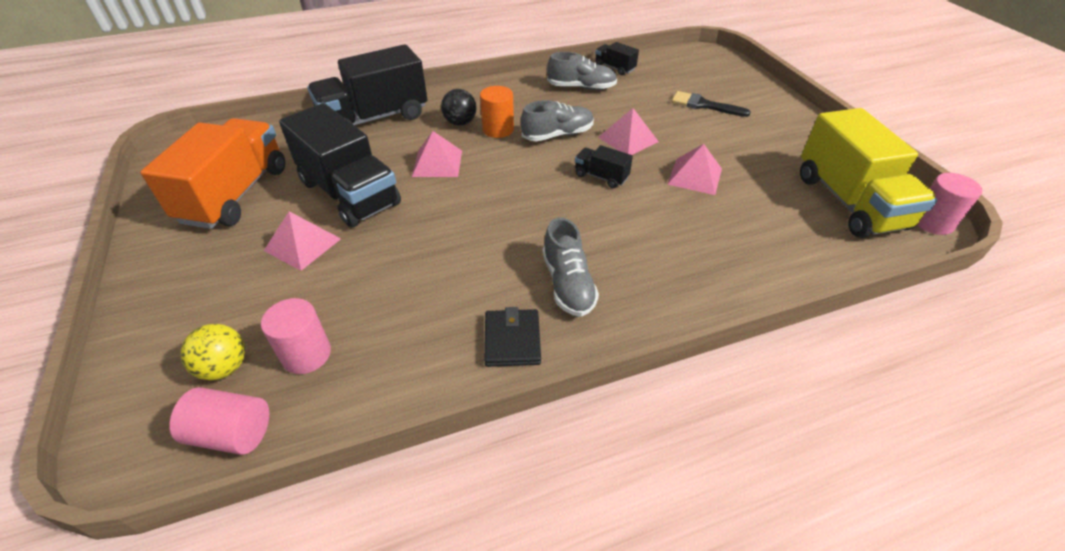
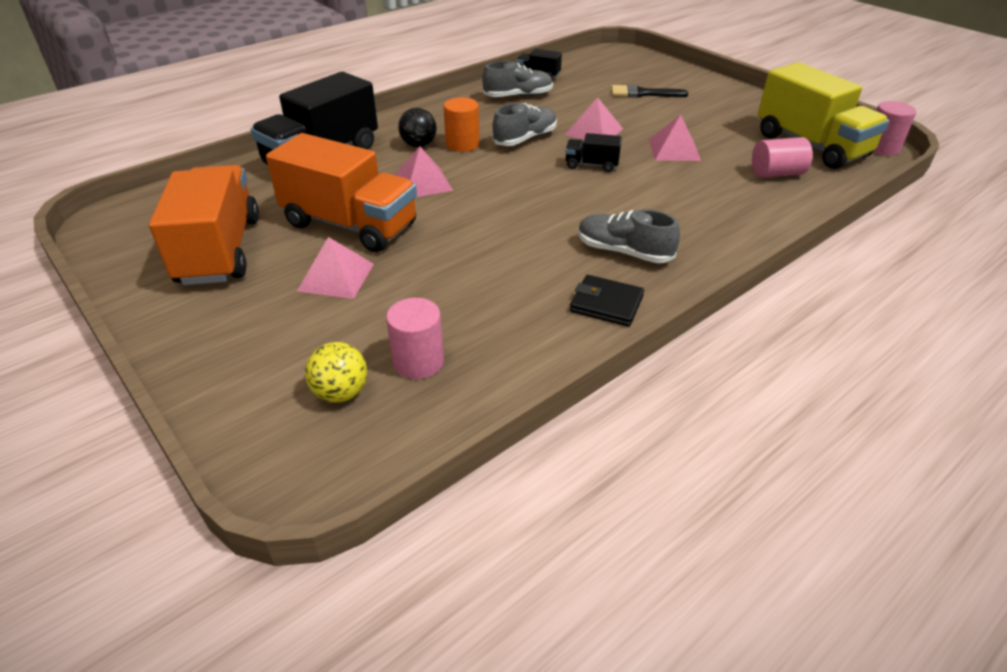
camera: 20 degrees left, 5 degrees down
(232, 433) = (395, 440): pink cylinder -> pink cylinder (776, 174)
(349, 193) = (350, 225): black truck -> orange truck
(512, 340) = (606, 304): black wallet -> black wallet turned 45 degrees counterclockwise
(568, 284) = (623, 252): grey shoe -> grey shoe turned 150 degrees clockwise

